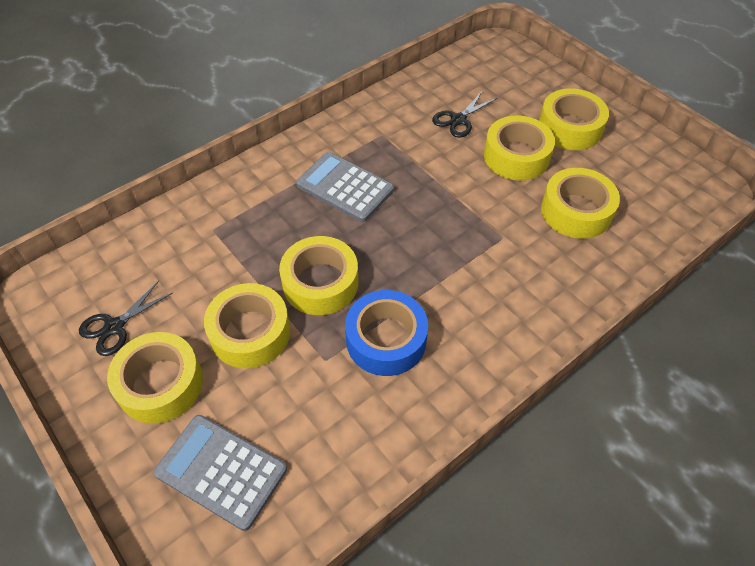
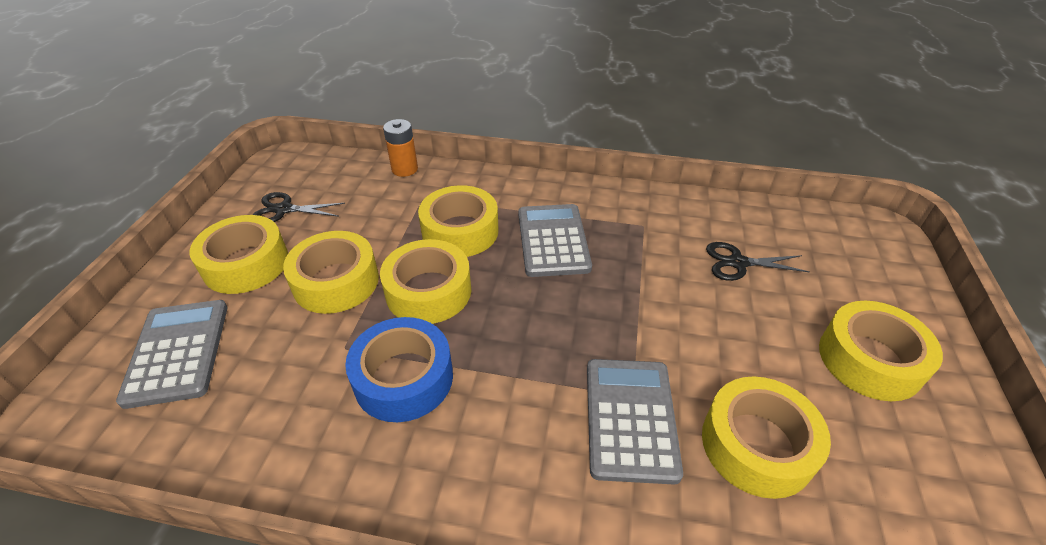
camera: 50 degrees right, 10 degrees down
(160, 219) = (404, 169): none -> orange battery
(516, 156) = (757, 337): yellow tape -> yellow tape (460, 231)
(516, 249) = (630, 418): none -> grey calculator

